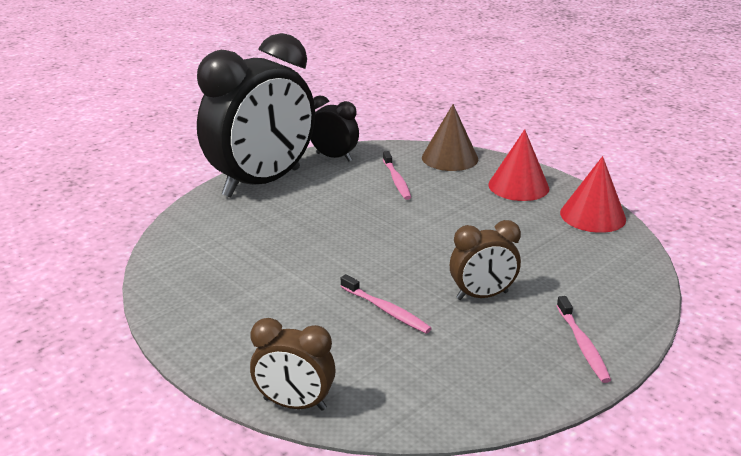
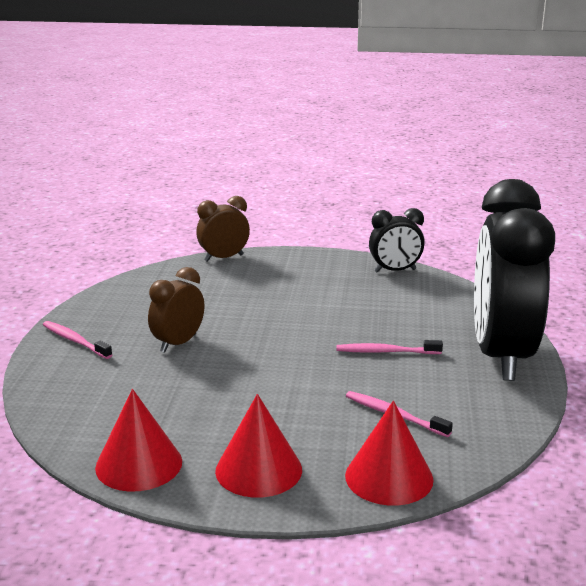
camera: 140 degrees right, 5 degrees down
(334, 157) = (505, 414): black clock -> black clock (395, 271)
(386, 310) = (236, 310): pink toothbrush -> pink toothbrush (385, 352)
(450, 158) = (389, 477): brown cone -> red cone

